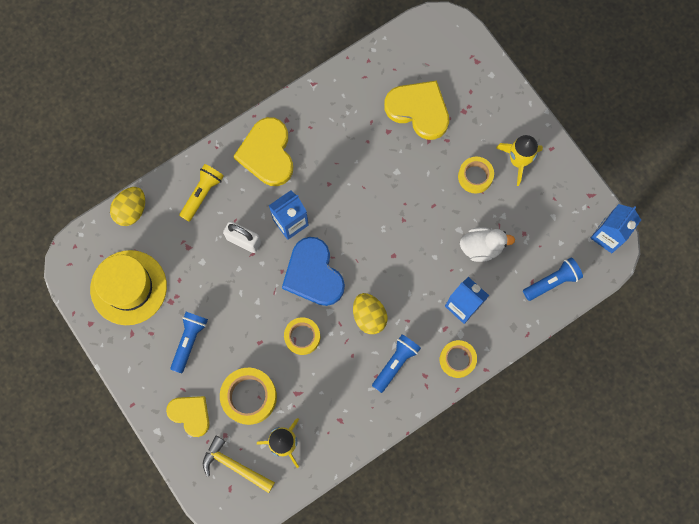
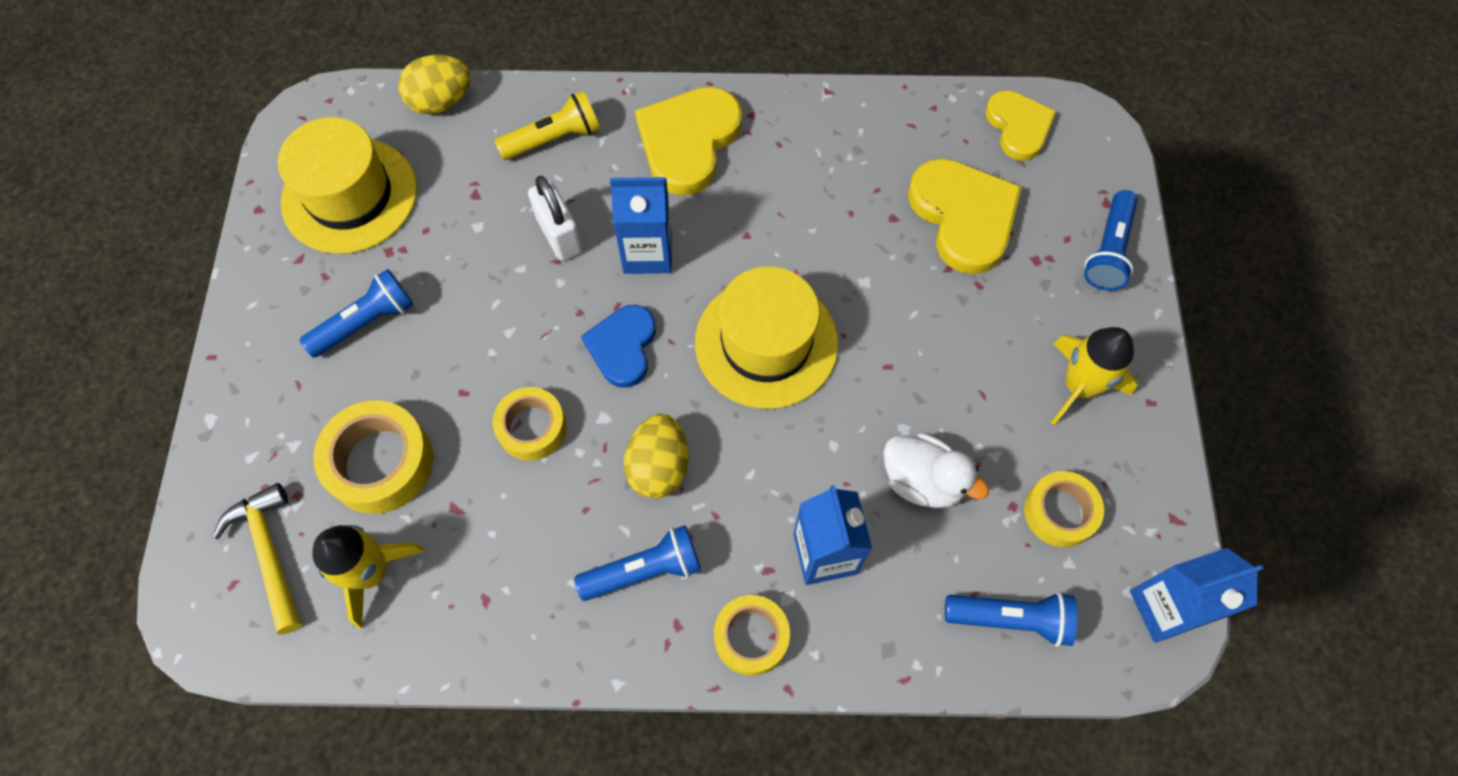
camera: 35 degrees right, 10 degrees down
(190, 414) = (276, 428): yellow heart -> yellow heart (1018, 127)
(313, 274) = (622, 347): blue heart -> blue heart, size x0.64
(374, 230) = (766, 343): none -> yellow hat
(475, 176) = (988, 365): yellow tape -> yellow tape (1059, 512)
(492, 86) = (1108, 251): none -> blue flashlight

